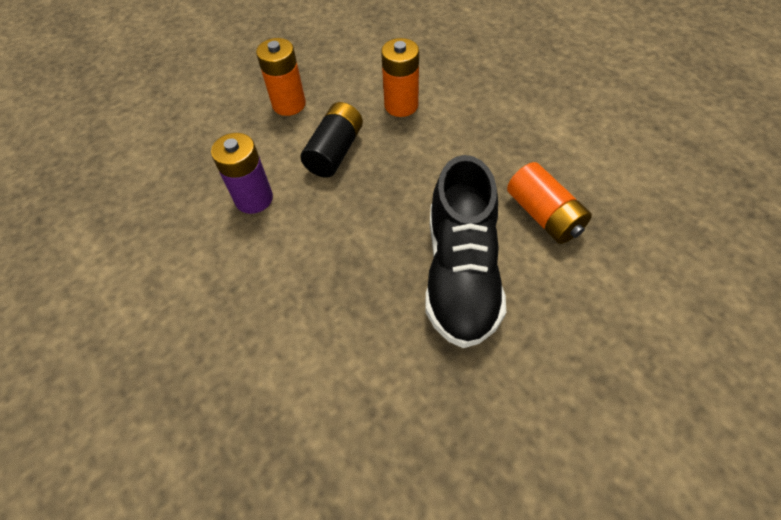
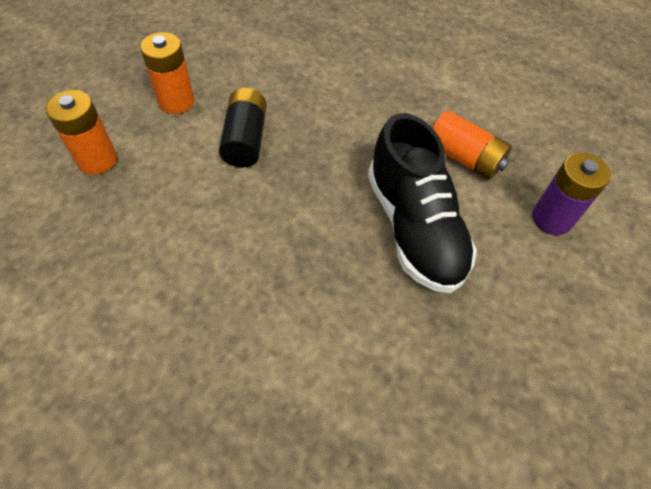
camera: 25 degrees left, 0 degrees up
(254, 199) = (180, 204): purple battery -> purple battery (551, 218)
(401, 105) = (292, 82): orange battery -> orange battery (97, 159)

